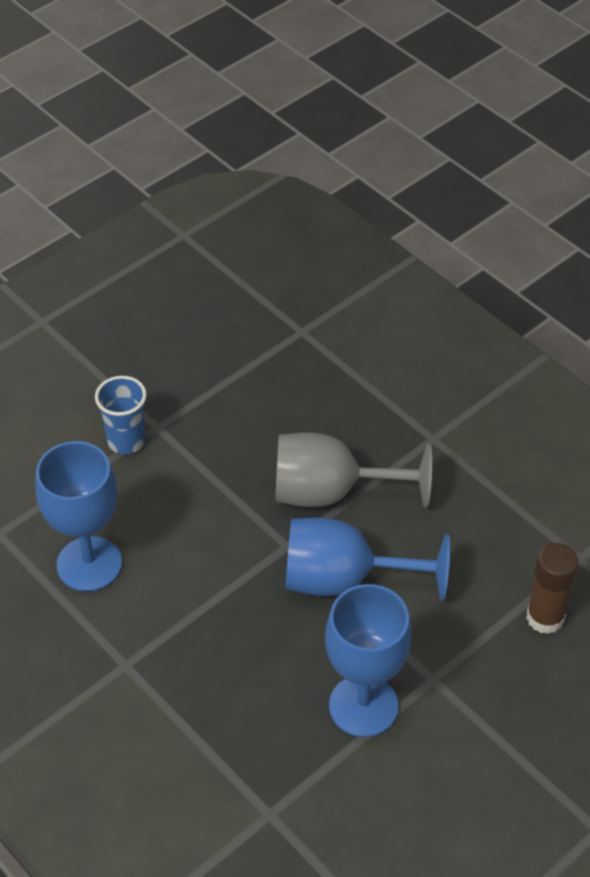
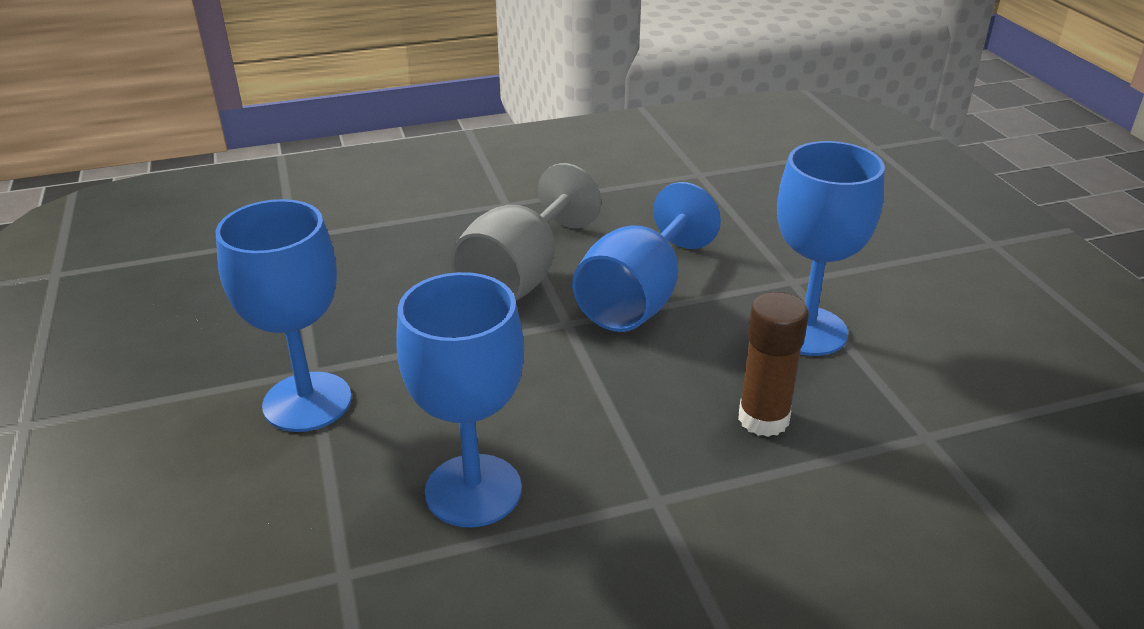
camera: 65 degrees left, 15 degrees down
(126, 441) = (307, 402): blue cup -> blue goblet
(545, 617) = (753, 206): brown glue stick -> brown glue stick (763, 419)

